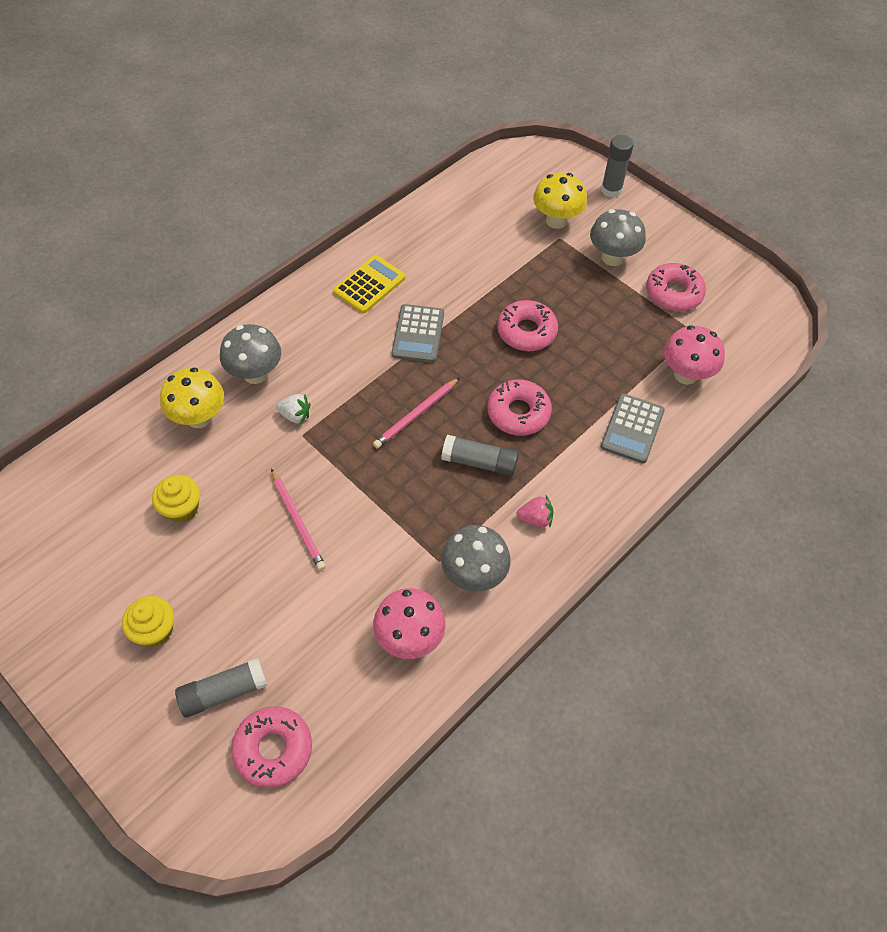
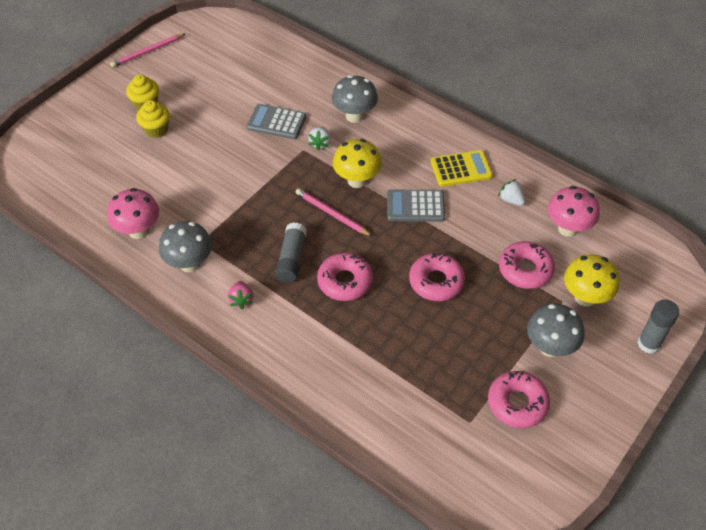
camera: 85 degrees right, 5 degrees down
(182, 509) = (235, 99): yellow cupcake -> yellow cupcake (156, 129)
(199, 418) = (310, 94): yellow mushroom -> yellow mushroom (357, 180)
(224, 692) = (103, 142): grey glue stick -> none
(273, 749) = (64, 171): pink donut -> pink donut (525, 270)
(298, 521) = (229, 158): pink pencil -> pink pencil (147, 52)
(369, 285) = (461, 169): yellow calculator -> yellow calculator turned 45 degrees counterclockwise
(423, 251) = (511, 200): none -> white strawberry
(632, 429) = (341, 368): grey calculator -> grey calculator (276, 122)
(685, 375) = (412, 413): pink mushroom -> pink mushroom (567, 228)

